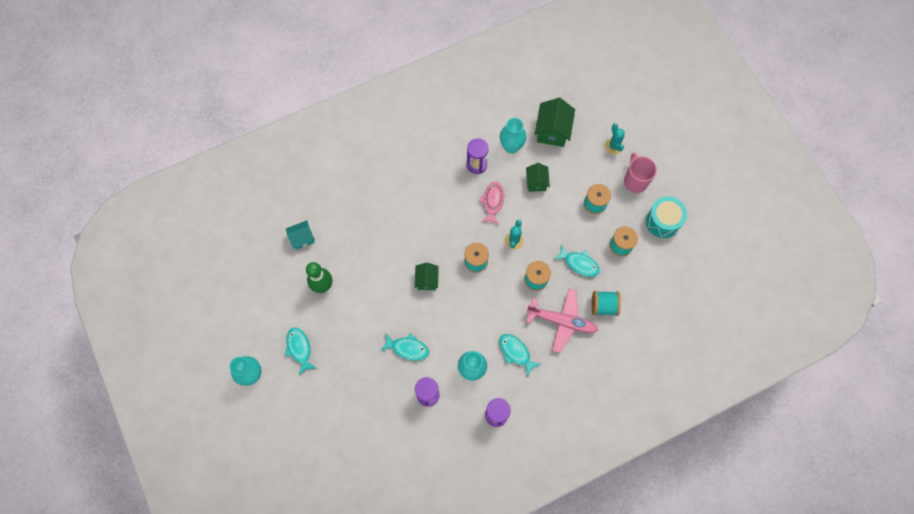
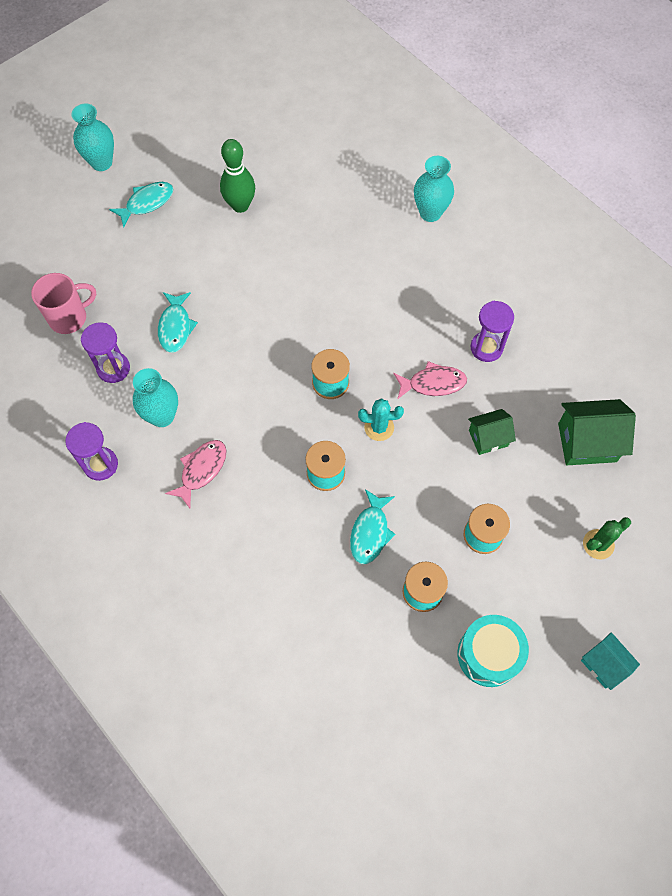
camera: 75 degrees right, 5 degrees down
(302, 238) = (300, 166): turquoise house -> turquoise house (604, 664)
(427, 280) = (282, 326): green house -> none
(511, 147) = (535, 389): turquoise vase -> turquoise vase (430, 213)
(516, 352) = (201, 470): turquoise fish -> pink fish
(562, 321) = (267, 526): pink plane -> none
(603, 306) = (309, 585): turquoise spool -> none
(613, 146) = (598, 544): turquoise cactus -> green cactus
(635, 181) = (547, 593): pink mug -> pink mug (69, 318)

